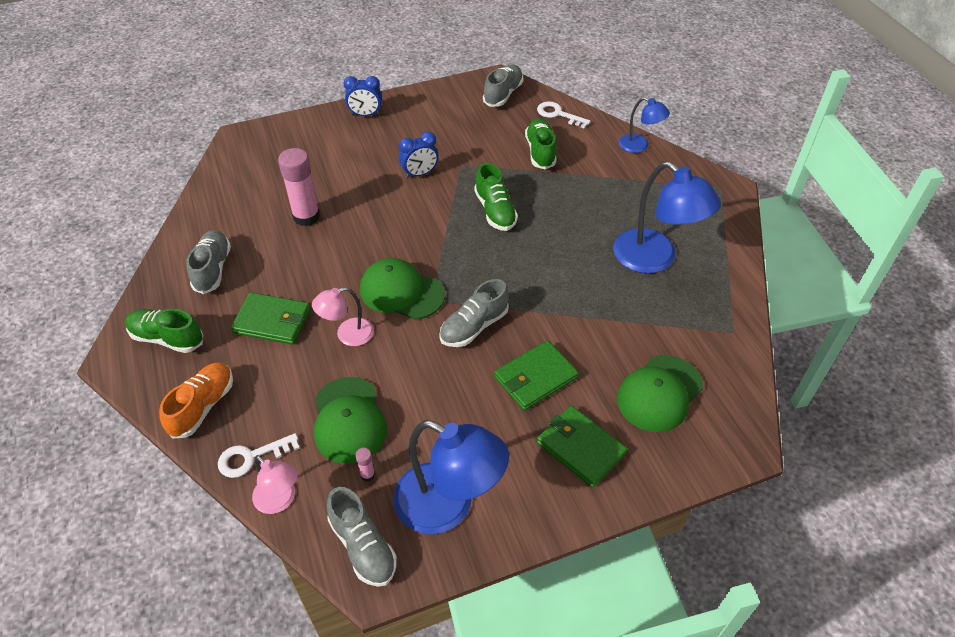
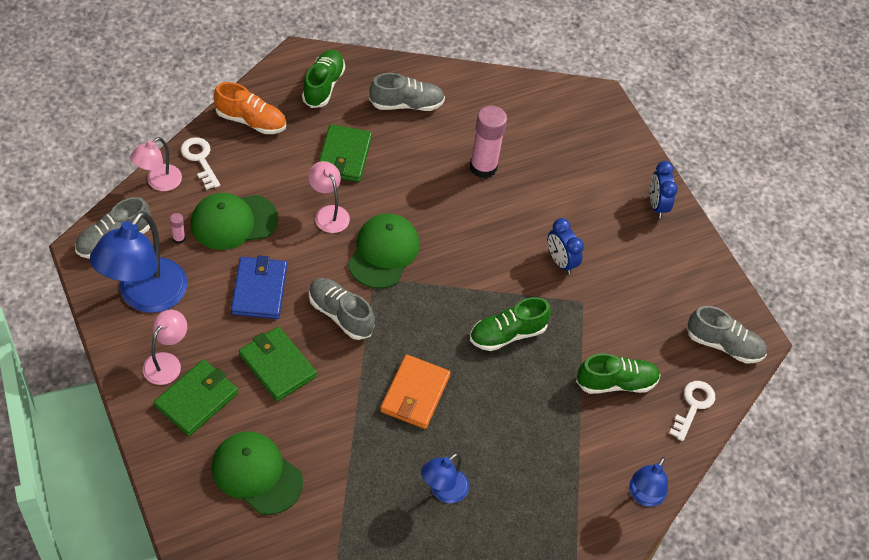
camera: 80 degrees right, 5 degrees up
(442, 394) = (259, 290): none -> blue wallet
(536, 479) = (166, 362): none -> pink lamp
(560, 274) = (415, 394): none -> orange wallet
(654, 259) = (443, 491): blue lamp -> blue lamp, size x0.54

